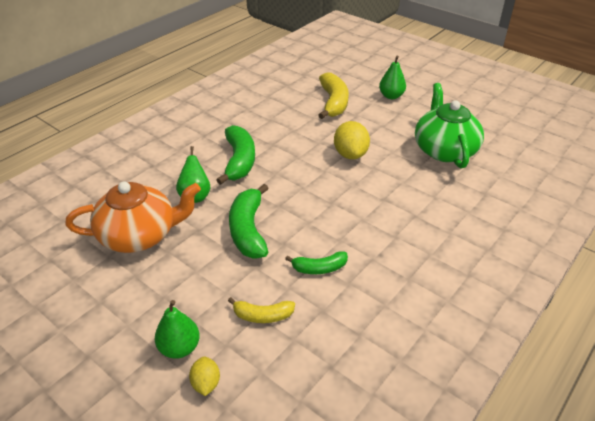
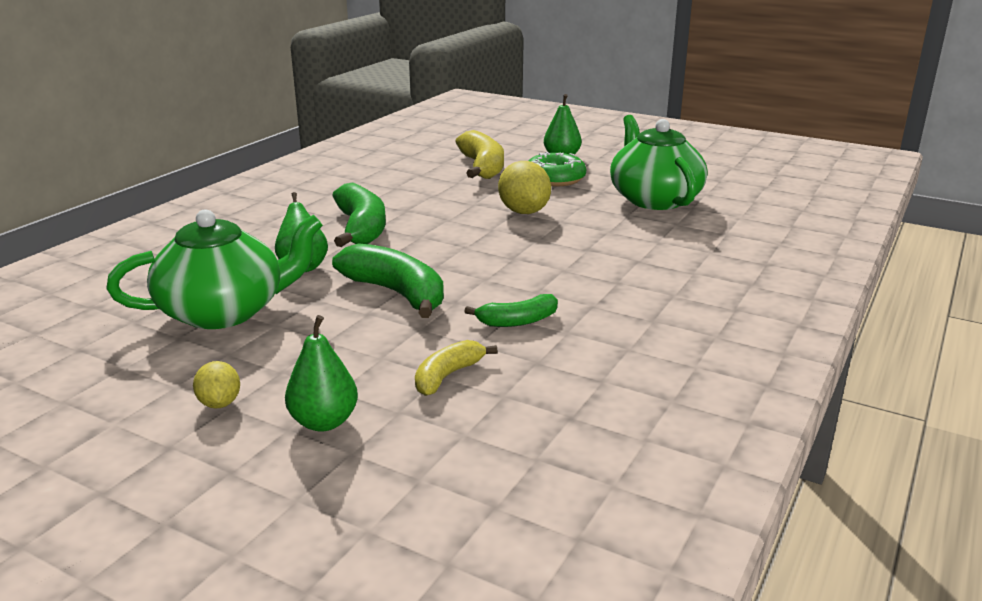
camera: 10 degrees left, 15 degrees down
(140, 235) = (225, 311): orange teapot -> green teapot
(206, 383) = (379, 456): yellow lemon -> yellow lemon (219, 403)
(248, 230) = (396, 293): green banana -> green banana turned 150 degrees clockwise
(263, 316) = (447, 376): yellow banana -> yellow banana turned 135 degrees clockwise
(380, 120) = (555, 179): none -> green donut

